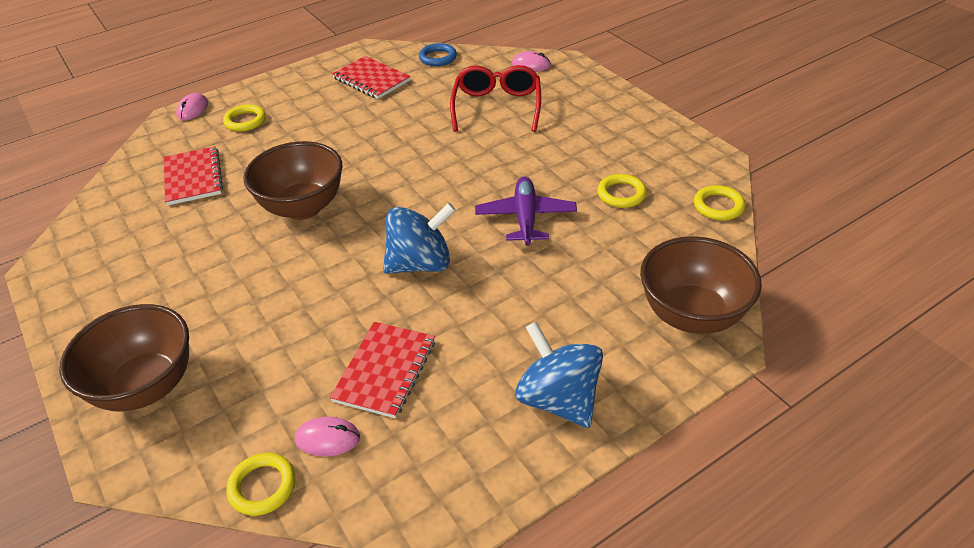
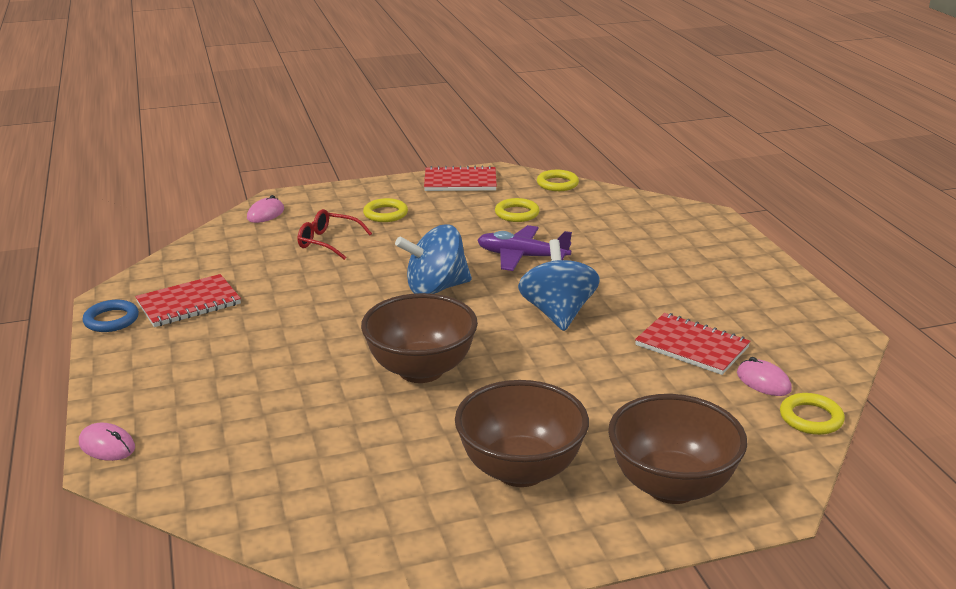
camera: 75 degrees left, 15 degrees down
(193, 177) = (293, 448): red notebook -> red notebook (460, 182)
(245, 121) = (190, 401): yellow ring -> yellow ring (385, 214)
(328, 438) = (763, 381): pink mouse -> pink mouse turned 60 degrees counterclockwise
(438, 58) = (188, 258): blue ring -> blue ring (111, 320)
(497, 107) = (328, 242): red glasses -> red glasses, size x0.66
(558, 399) = (744, 279): blue spinning top -> blue spinning top (436, 288)
(691, 315) = (674, 218): brown bowl -> brown bowl (520, 470)

